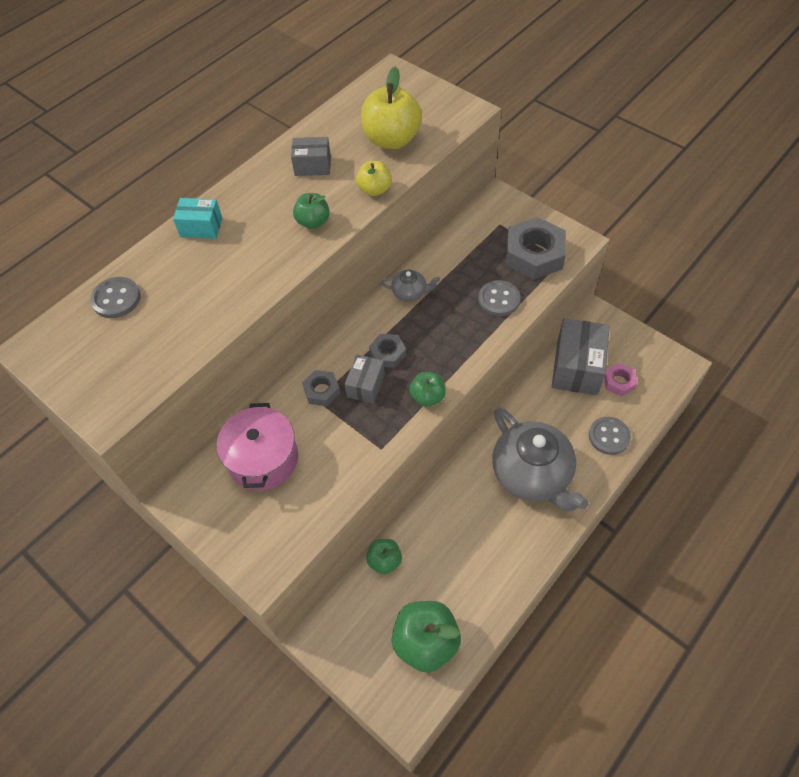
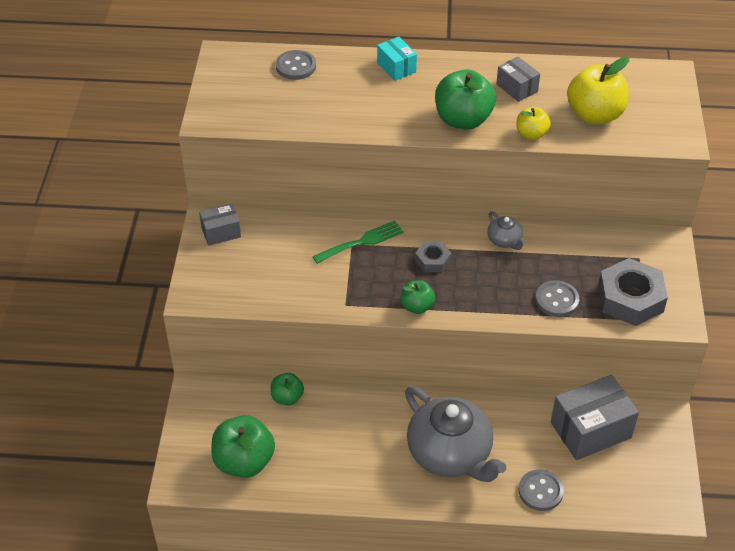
camera: 50 degrees right, 10 degrees down
(263, 459) = (277, 244): pink pot -> none
(313, 222) = (463, 120): green apple -> green apple, size x1.80
(322, 391) = (362, 242): grey nut -> green fork
(366, 385) = (391, 264): grey box -> grey box (221, 232)
(532, 474) = (450, 454): grey teapot -> grey teapot turned 60 degrees counterclockwise
(619, 382) = (607, 470): pink nut -> none

